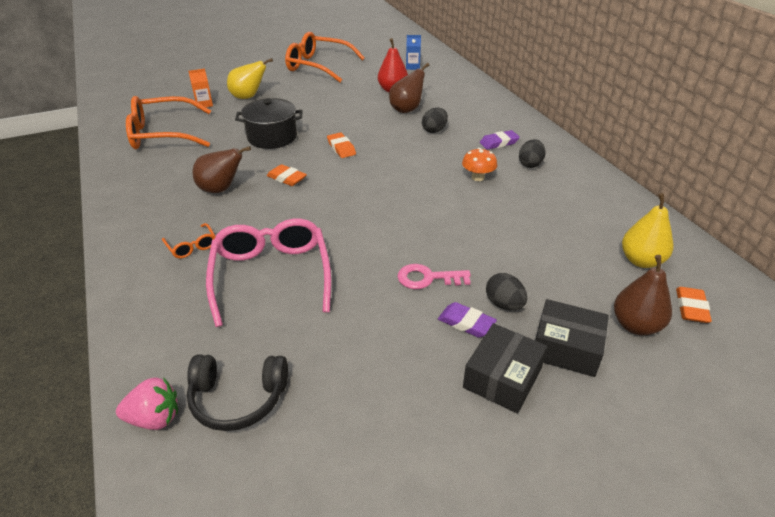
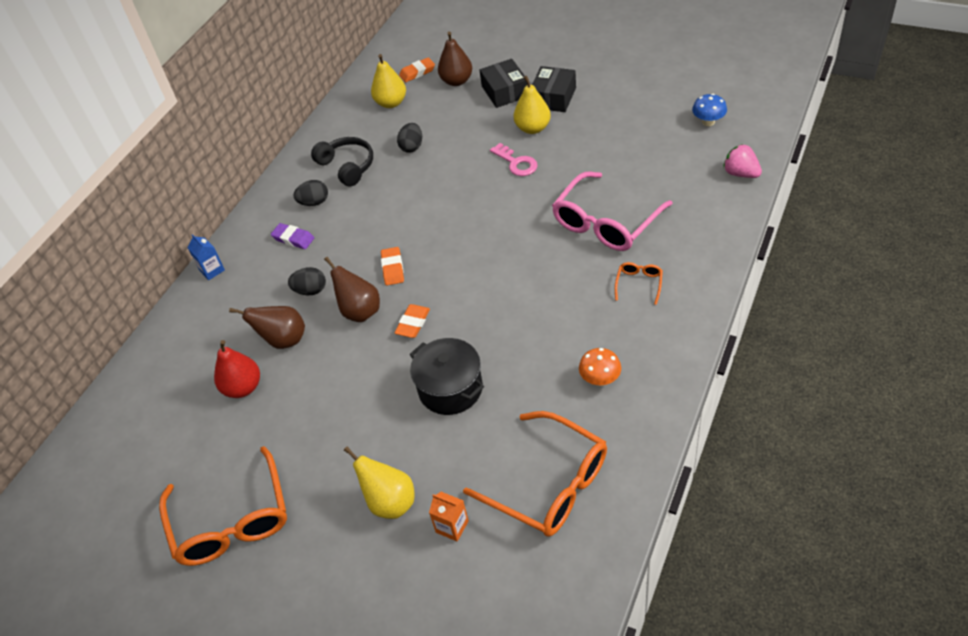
camera: 125 degrees left, 10 degrees up
(221, 189) = (566, 338): brown pear -> brown pear (360, 311)
(238, 399) = (690, 159): black headphones -> black headphones (347, 166)
(258, 479) = (708, 122): none -> blue mushroom
(286, 178) = (500, 314): orange eraser -> orange eraser (393, 268)
(413, 67) = (153, 422): blue carton -> blue carton (212, 270)
(466, 323) = (533, 128): purple eraser -> yellow pear
(478, 177) = (368, 215): orange mushroom -> orange mushroom (600, 379)
(502, 378) = (553, 97): black box -> black box turned 60 degrees counterclockwise
(504, 304) = (499, 125): black egg -> black egg (412, 147)

